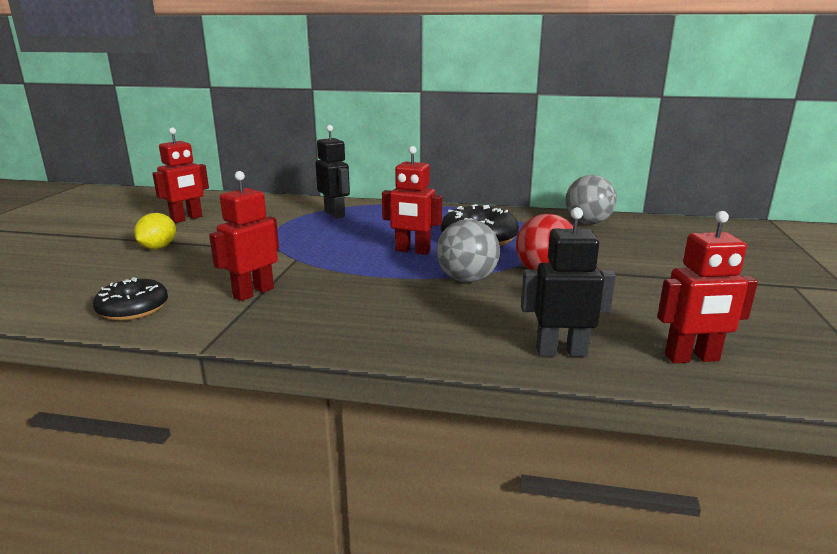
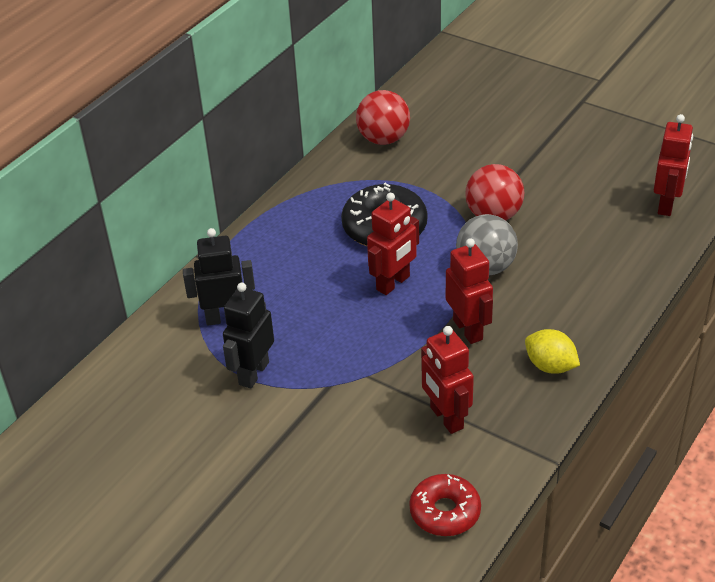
camera: 65 degrees left, 20 degrees up
(133, 309) = (445, 512): black donut -> red donut
(158, 248) = (259, 495): yellow lemon -> yellow lemon (550, 366)
(187, 219) = (148, 465): red robot -> red robot (468, 330)
(561, 352) = (635, 260): black robot -> black robot (253, 373)
(587, 223) = (383, 139): grey ball -> red ball

